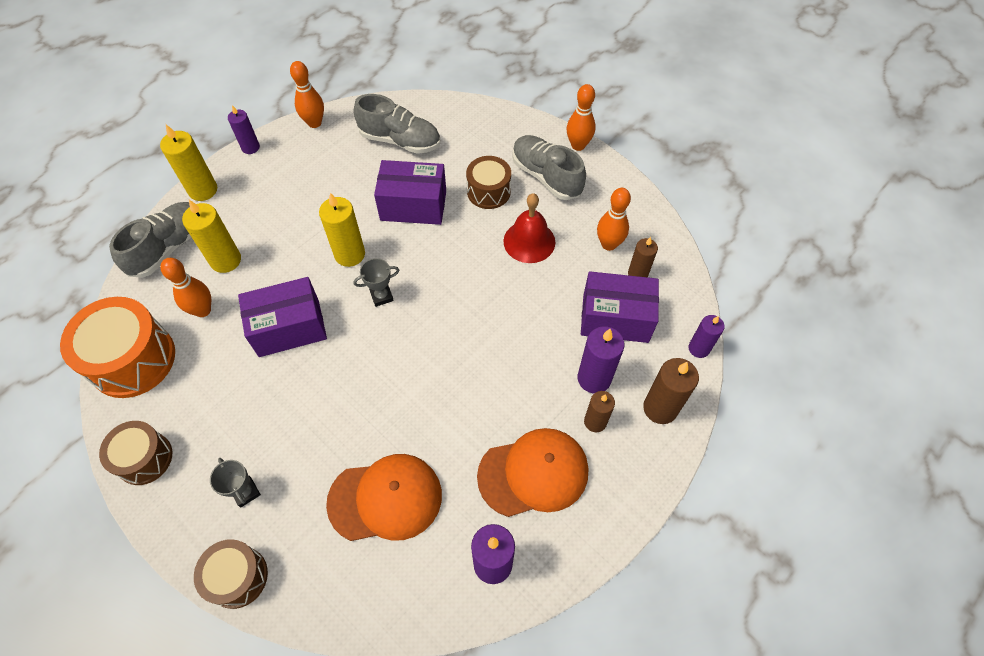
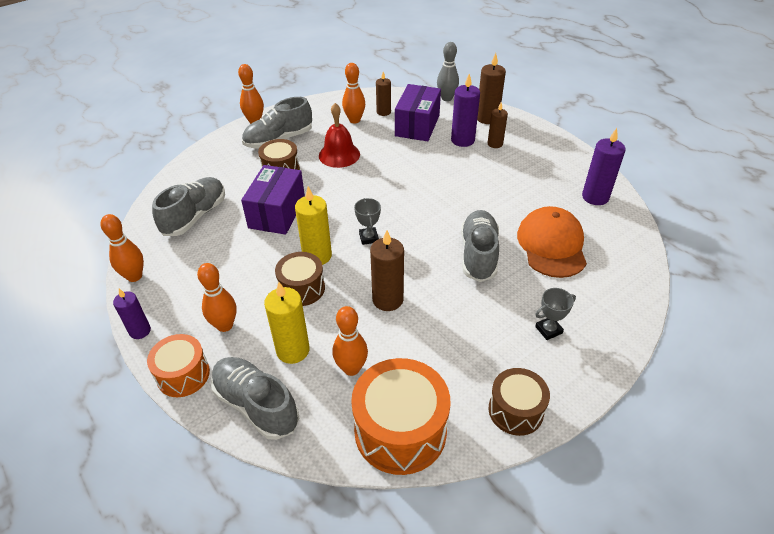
camera: 80 degrees left, 15 degrees down
(203, 190) = (183, 375): yellow candle -> orange drum
(238, 577) = (621, 334): brown drum -> brown drum (302, 288)
(256, 203) = (225, 325): none -> orange bowling pin
(289, 328) = (387, 299): purple box -> brown candle
(362, 412) = (478, 255): none -> grey shoe
(534, 473) = (531, 173): orange cap -> none
(699, 348) = (446, 98): purple candle -> grey bowling pin

